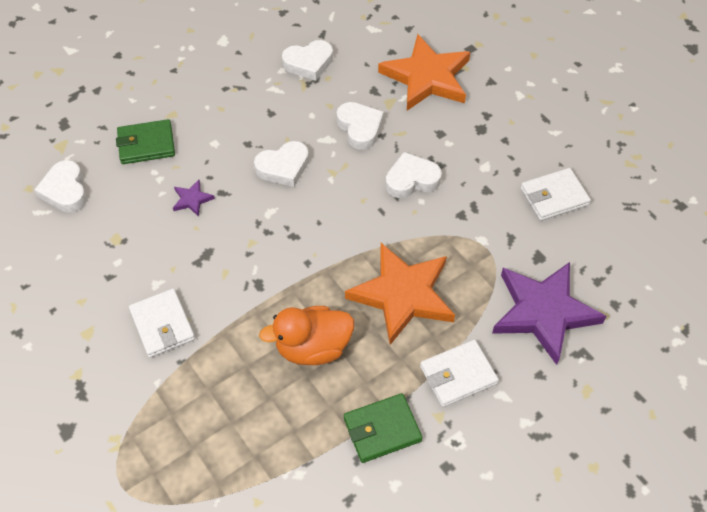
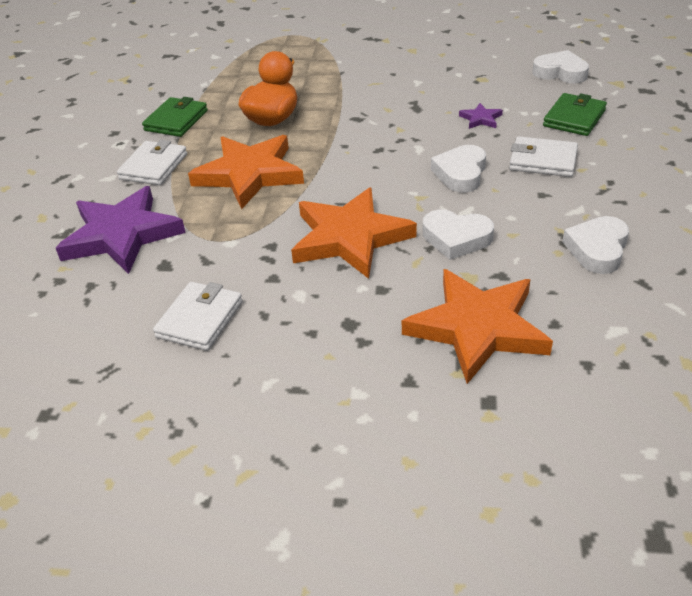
camera: 135 degrees right, 15 degrees down
(162, 325) = (379, 74): white wallet -> white wallet (543, 161)
(411, 179) = (350, 237): white heart -> orange star

